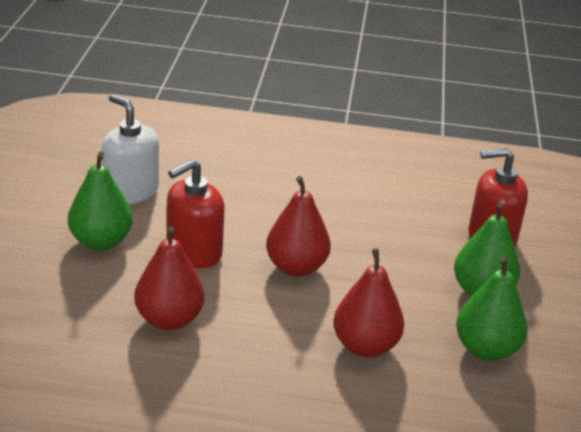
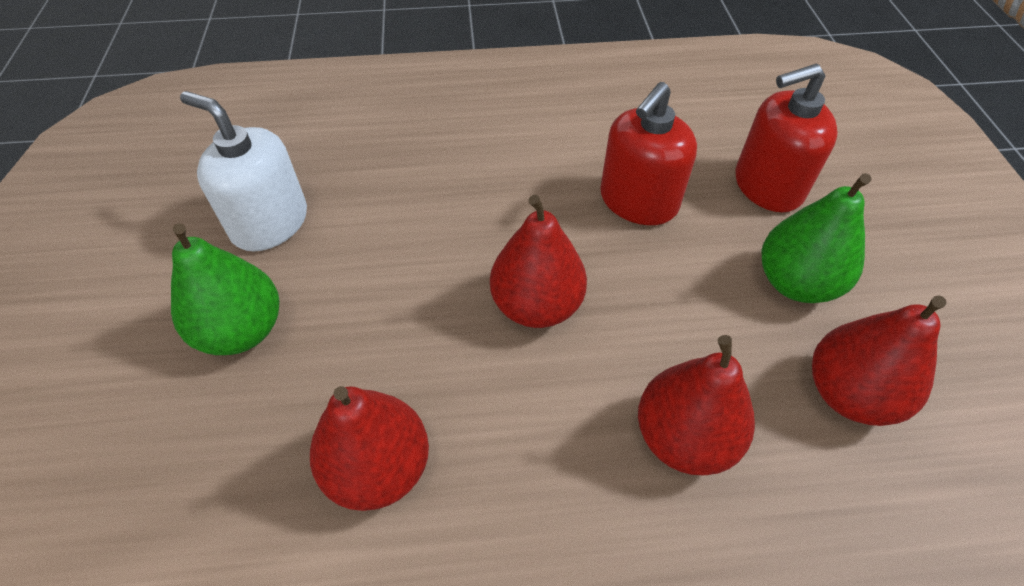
camera: 10 degrees left, 20 degrees up
(193, 252) = (384, 315): red soap dispenser -> red soap dispenser (638, 201)
(486, 350) = (849, 394): green pear -> red pear

